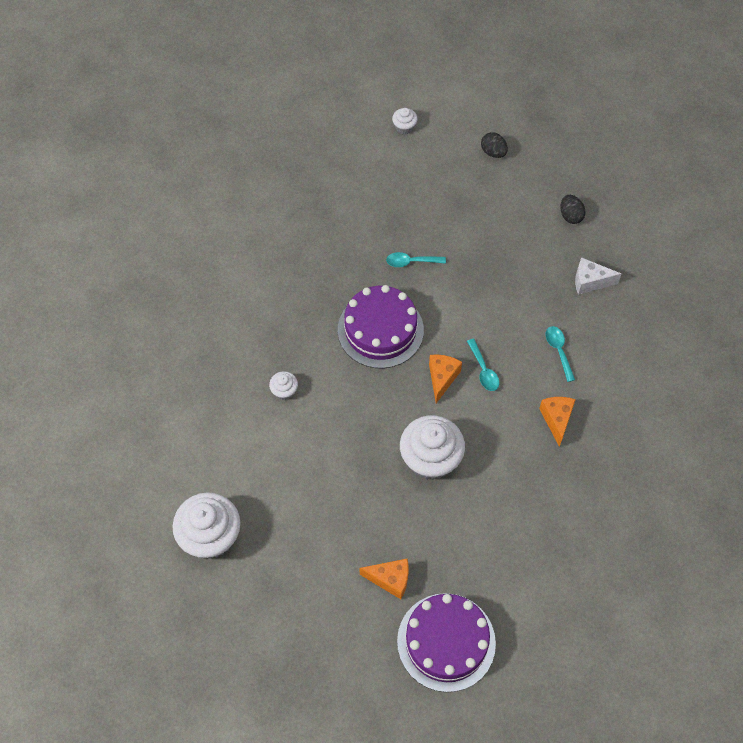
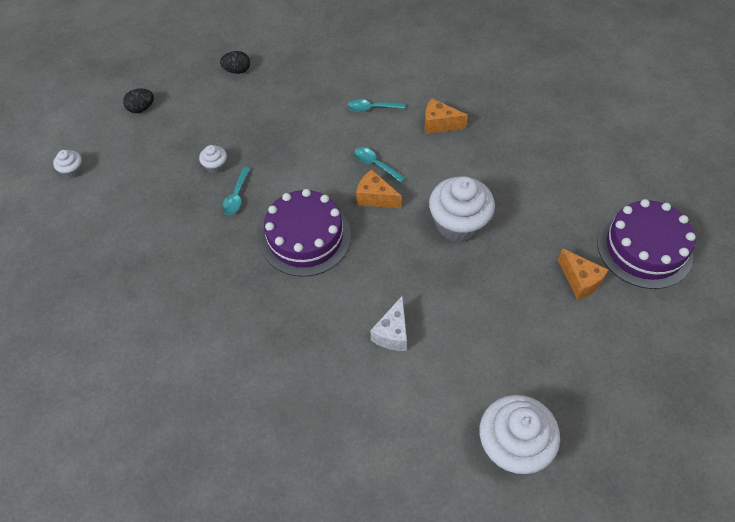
camera: 75 degrees left, 5 degrees down
(284, 391) = (351, 339): white cupcake -> white cupcake (216, 166)
(390, 580) = (580, 281): orange cheese -> orange cheese turned 120 degrees clockwise
(483, 370) = (375, 164): turquoise spoon -> turquoise spoon turned 135 degrees counterclockwise
(590, 282) = (310, 73): white cheese -> white cheese (392, 333)

